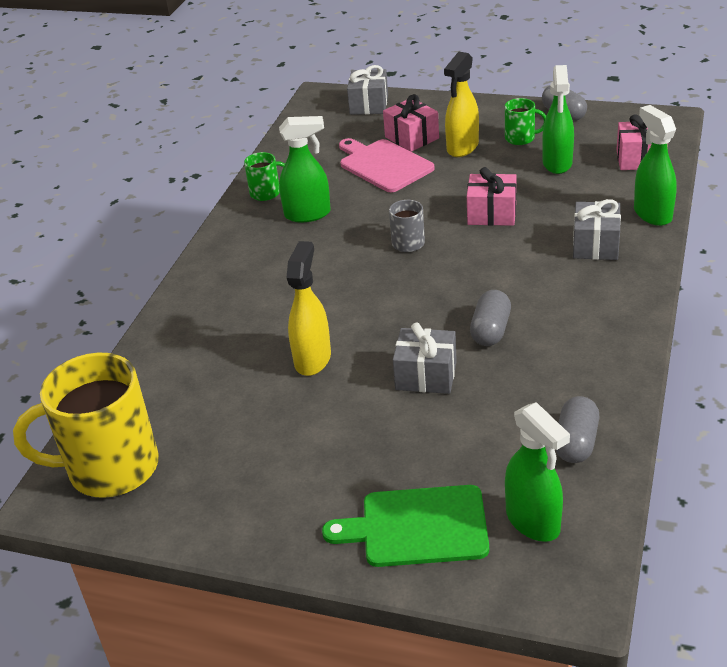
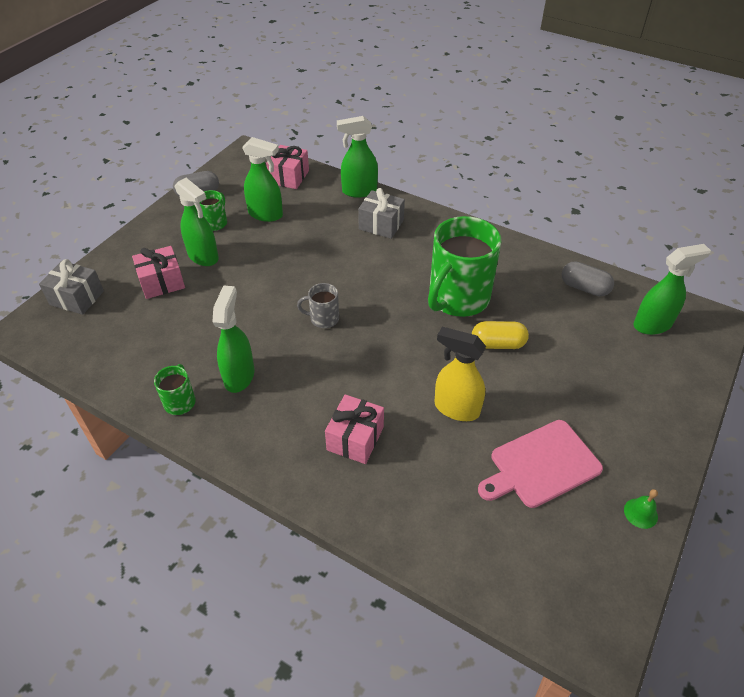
camera: 80 degrees left, 10 degrees up
(110, 468) = (565, 584): yellow mug -> none
(204, 523) = (640, 513): none -> green bell
(383, 165) = (193, 309): pink cutting board -> pink cutting board (541, 465)
(417, 527) = (653, 381): green cutting board -> none
(426, 375) = (497, 344): grey gift -> yellow capsule
(462, 148) = (203, 257): yellow spray bottle -> green spray bottle
(491, 330) = (457, 298): grey capsule -> green mug
(492, 213) = (311, 263): pink gift -> pink gift (355, 438)

